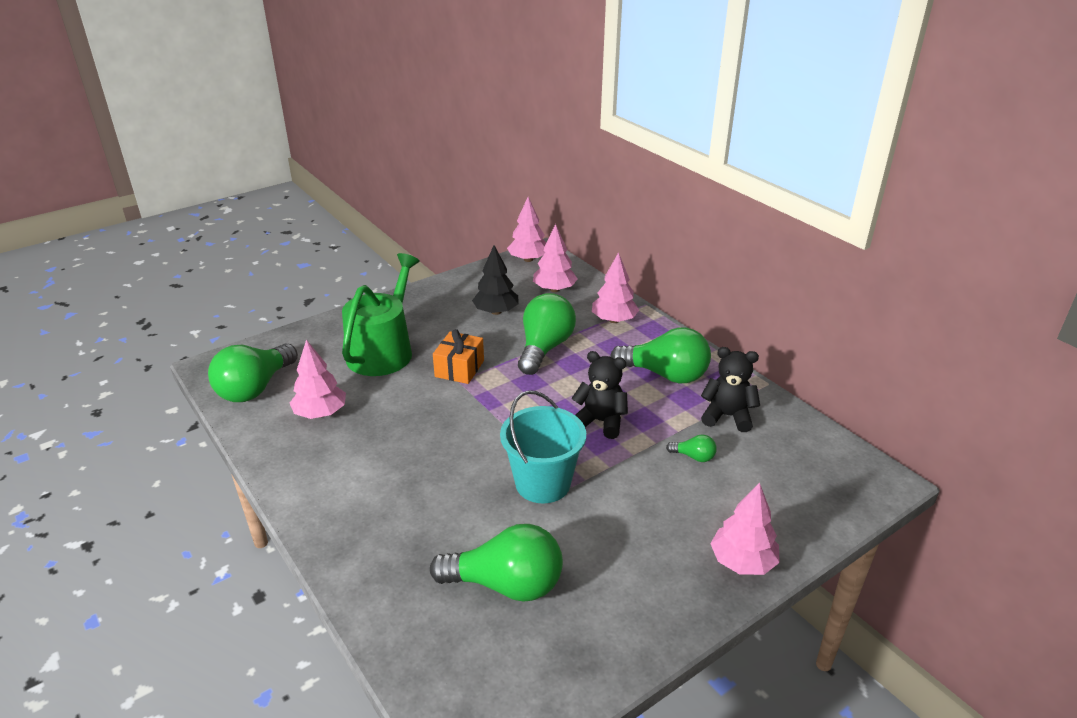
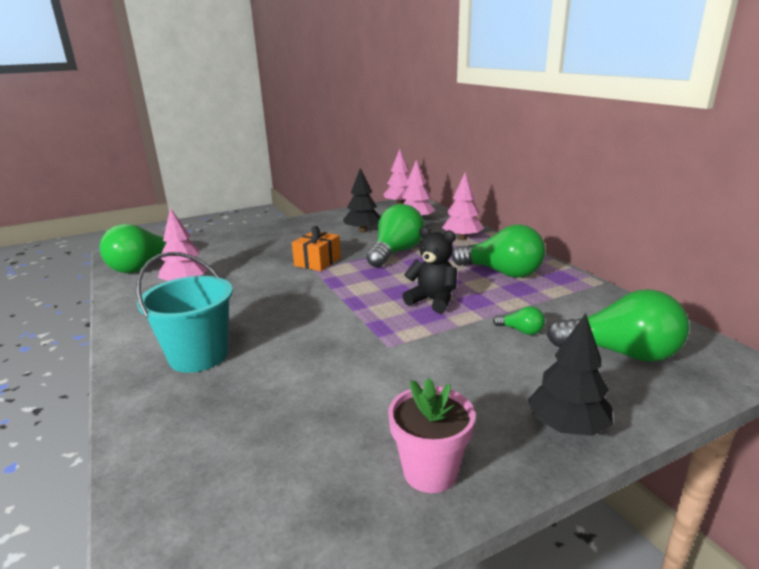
camera: 10 degrees right, 10 degrees down
(383, 351) = (260, 249): green watering can -> none
(506, 584) = (290, 425): green light bulb -> green light bulb (621, 353)
(543, 483) = (361, 342): turquoise bucket -> turquoise bucket (198, 356)
(637, 617) = (430, 471): none -> pink flower pot
(727, 416) = (560, 303): black teddy bear -> none
(742, 562) = (567, 426): pink tree -> black tree

